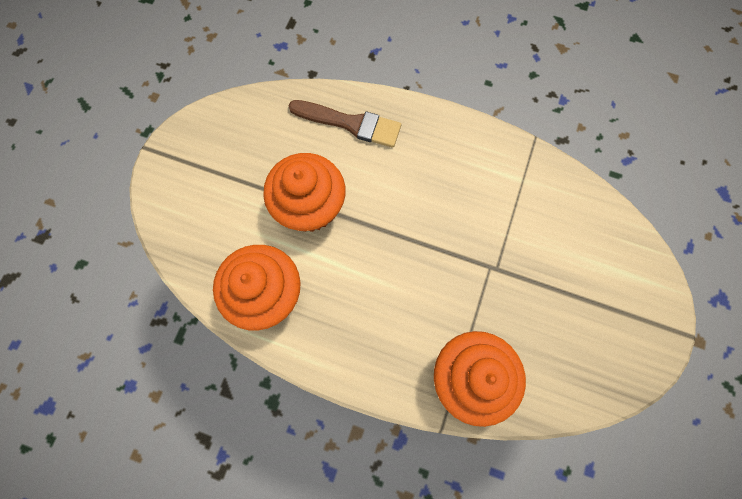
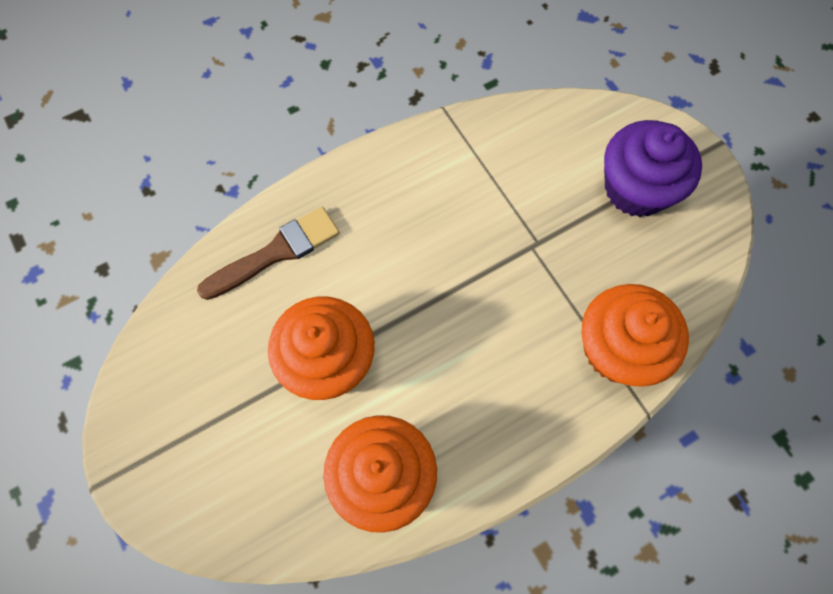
camera: 50 degrees left, 5 degrees down
(596, 303) = (636, 189): none -> purple cupcake

